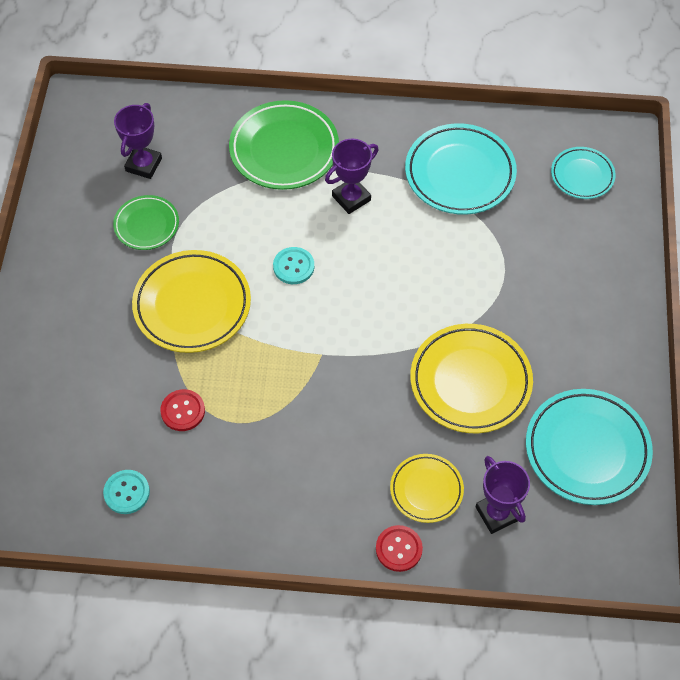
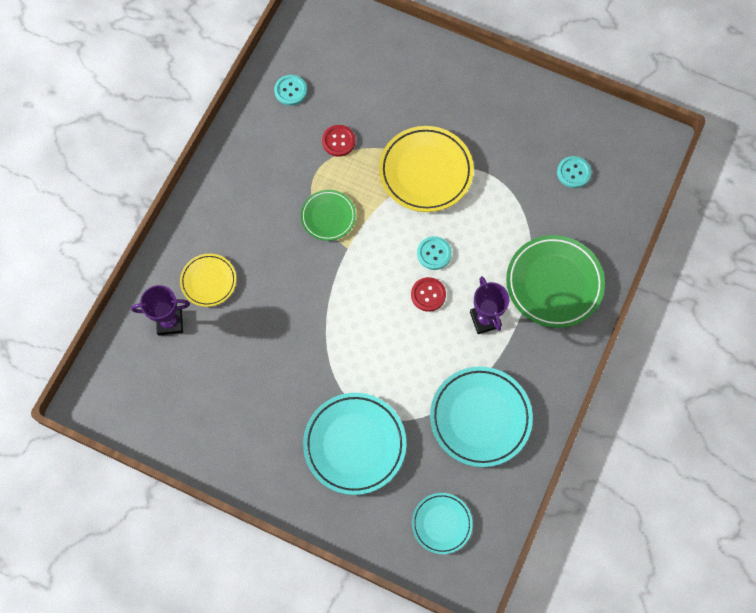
camera: 110 degrees right, 10 degrees up
(143, 165) = (573, 172): purple trophy -> turquoise button
(146, 225) = (512, 159): green plate -> green plate (328, 216)
(399, 549) = (174, 247): red button -> red button (428, 295)
(470, 381) = (281, 346): yellow plate -> none
(587, 449) = (189, 408): turquoise plate -> turquoise plate (354, 444)

